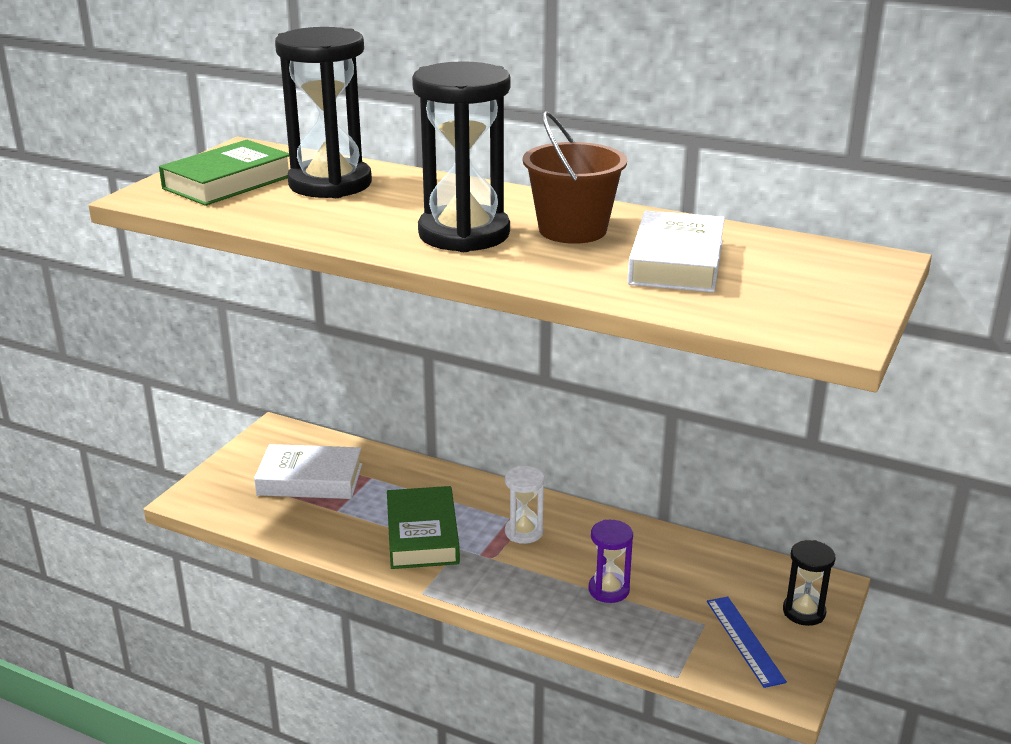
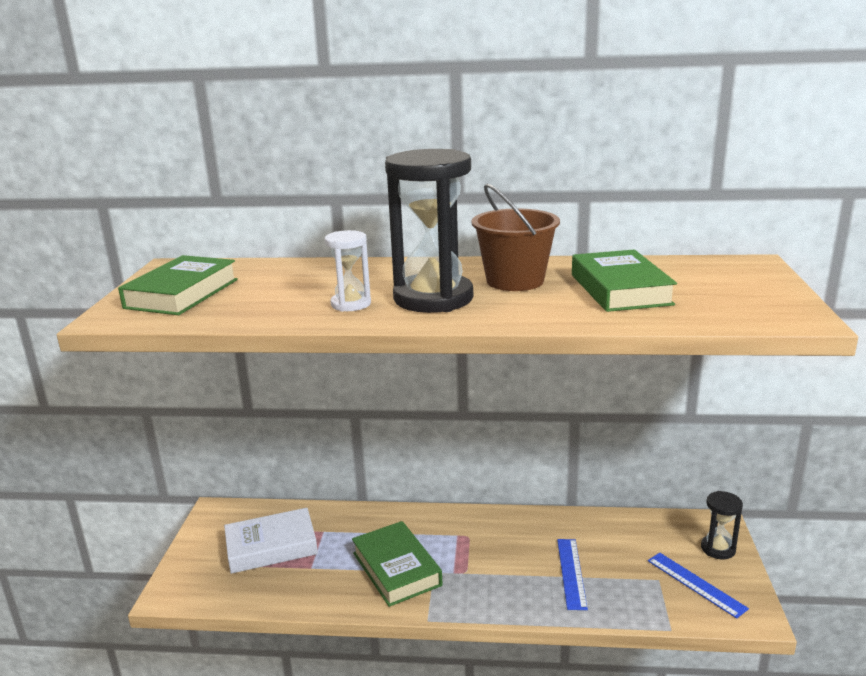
camera: 20 degrees left, 5 degrees down
(330, 184) = (277, 280): black hourglass -> none
(524, 532) = (476, 544): white hourglass -> white hourglass (351, 304)
(608, 590) = (571, 573): purple hourglass -> blue ruler
(676, 262) = (620, 289): white book -> green book

